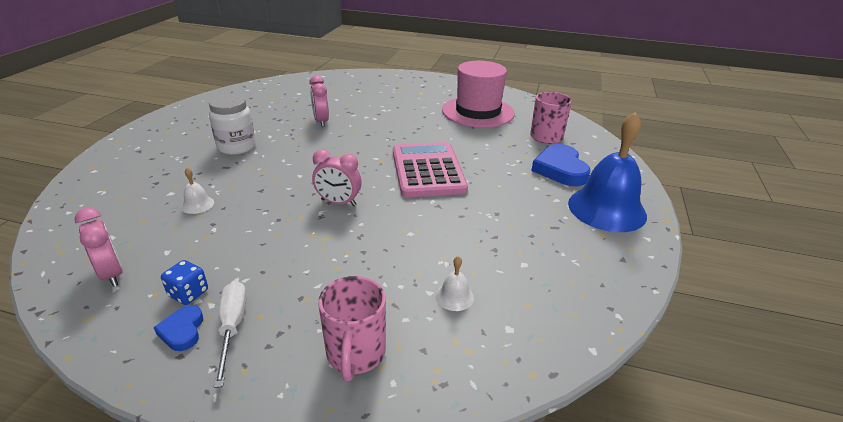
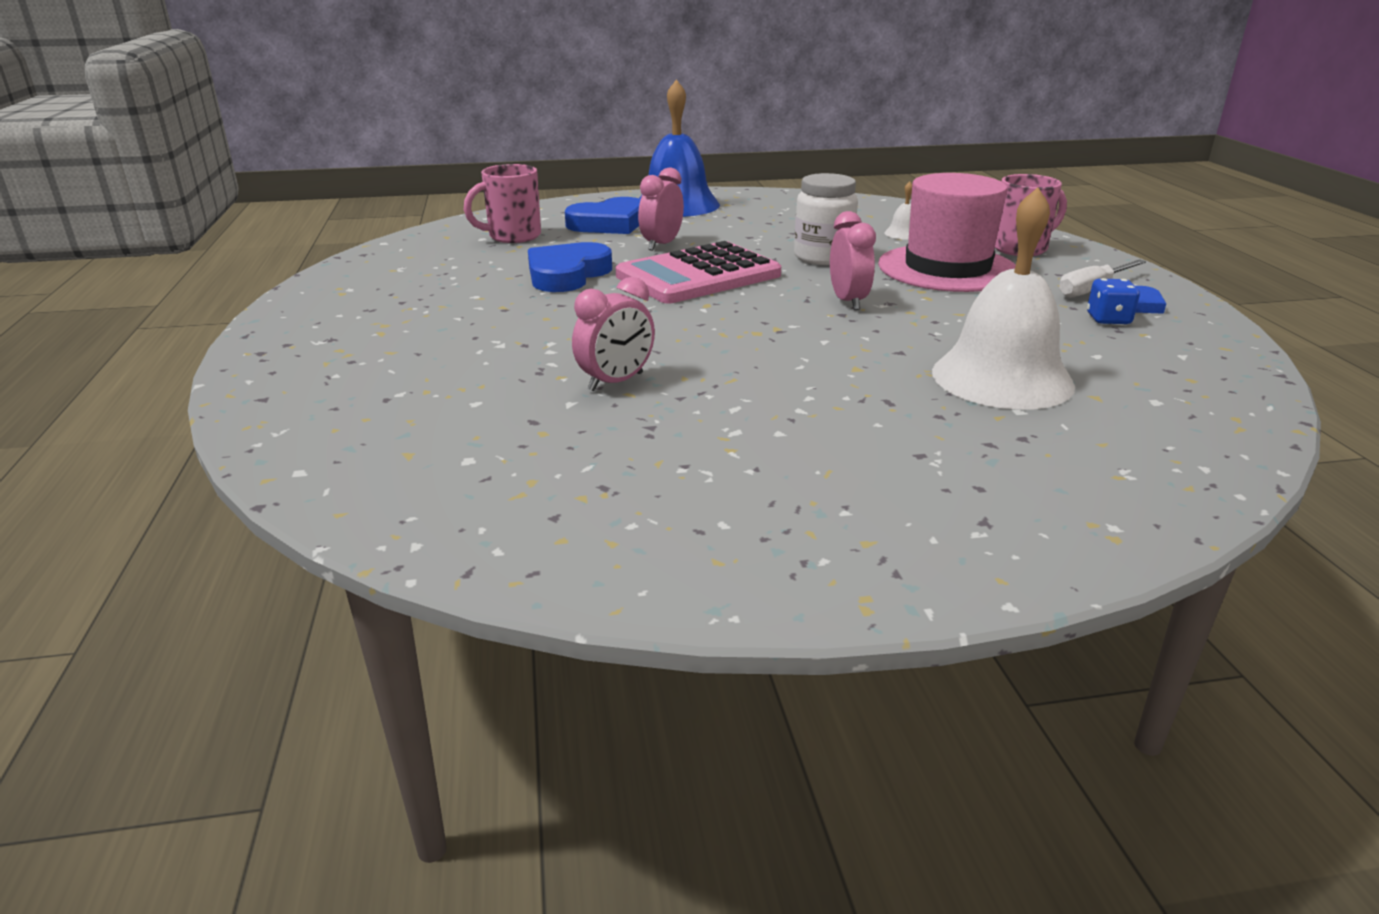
camera: 115 degrees left, 5 degrees down
(112, 274) = (1179, 366): pink clock -> pink clock (661, 245)
(197, 204) = (1002, 378): white bell -> white bell, size x2.49
(236, 147) = (816, 421): white jar -> white jar (823, 257)
(462, 137) = (567, 274): none -> blue heart
(478, 112) = (449, 279): pink hat -> pink hat (947, 268)

